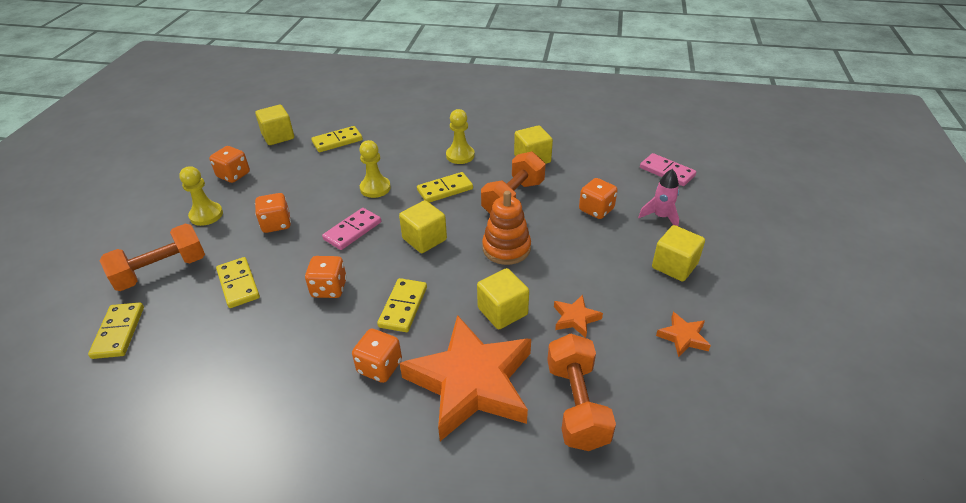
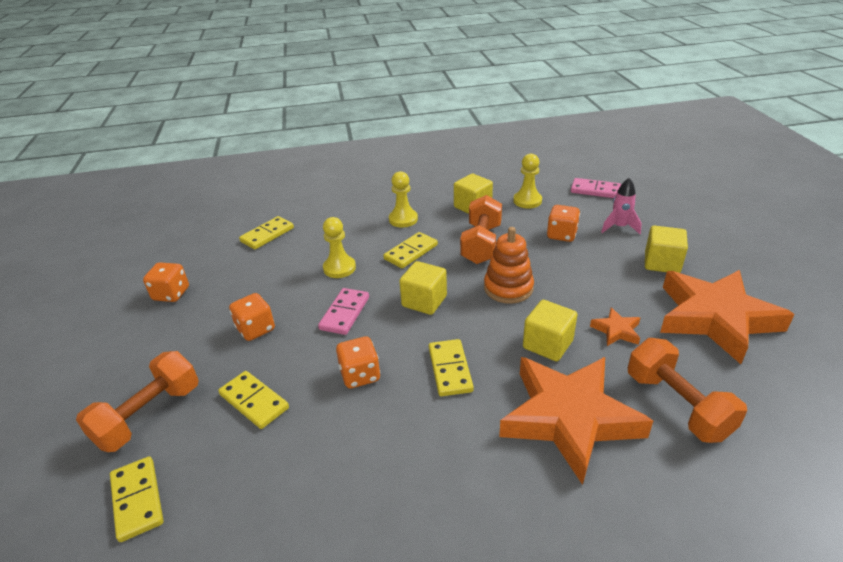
camera: 20 degrees left, 5 degrees down
(206, 215) = (165, 342): yellow pawn -> yellow pawn (527, 201)
(278, 136) = (197, 245): yellow cube -> none
(380, 367) = (469, 434): orange dice -> none
(683, 337) = (715, 318): orange star -> orange star, size x2.46

